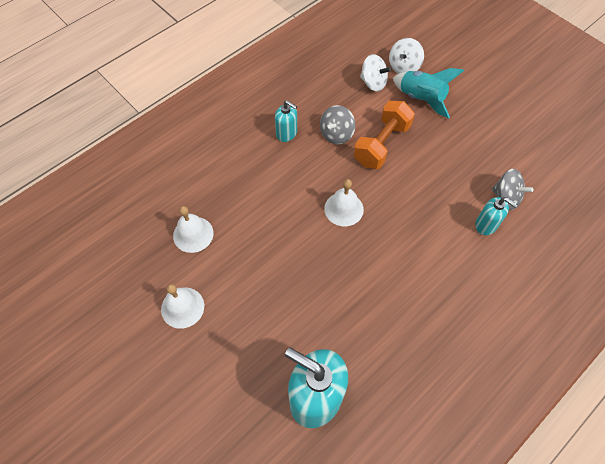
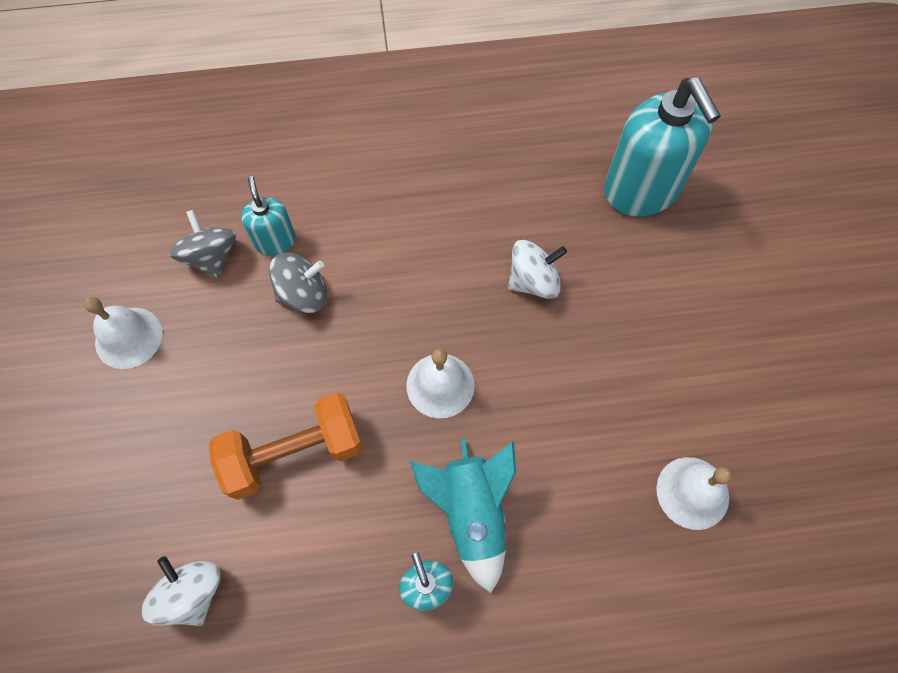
camera: 145 degrees left, 5 degrees up
(182, 307) = (757, 388): white bell -> white bell (128, 337)
(336, 134) = (347, 525): grey spinning top -> grey spinning top (303, 294)
(404, 67) = (106, 591): white spinning top -> white spinning top (533, 281)
(421, 99) = (150, 496): turquoise rocket -> turquoise rocket (471, 513)

